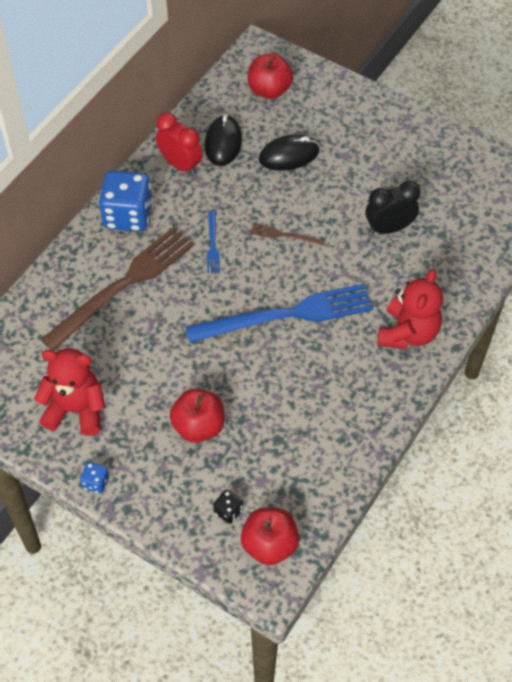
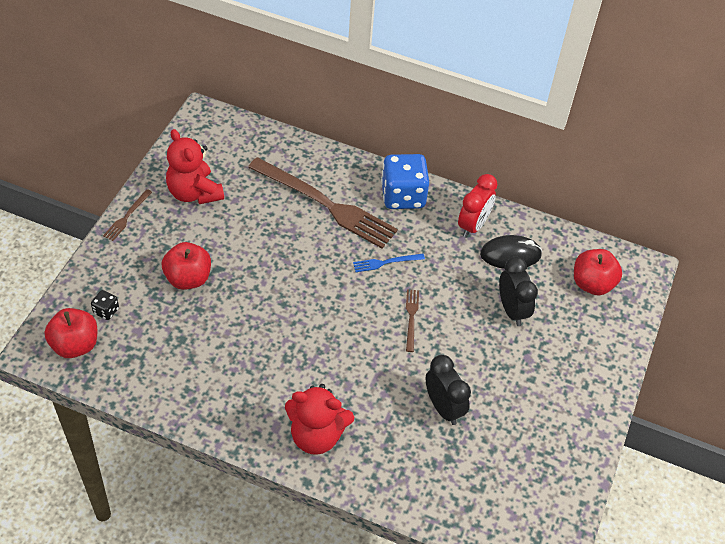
camera: 75 degrees right, 5 degrees down
(76, 410) = (194, 193): red teddy bear -> red teddy bear turned 150 degrees clockwise
(96, 482) = (127, 216): blue dice -> brown fork
(286, 315) = (318, 330): blue fork -> none
(289, 155) = (512, 310): black mouse -> black clock

